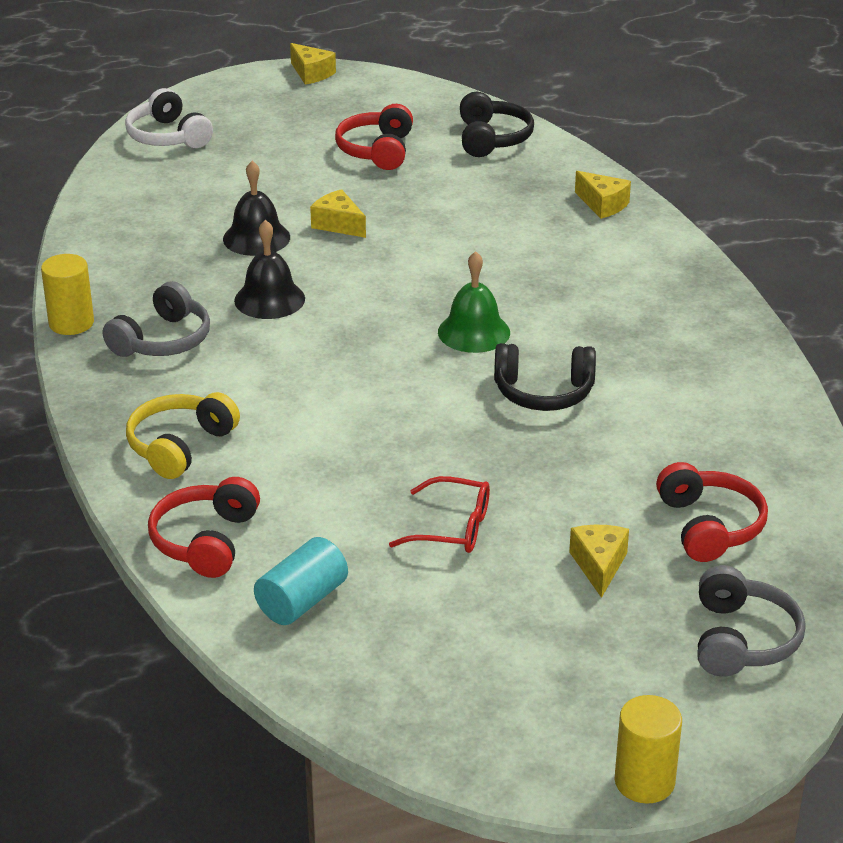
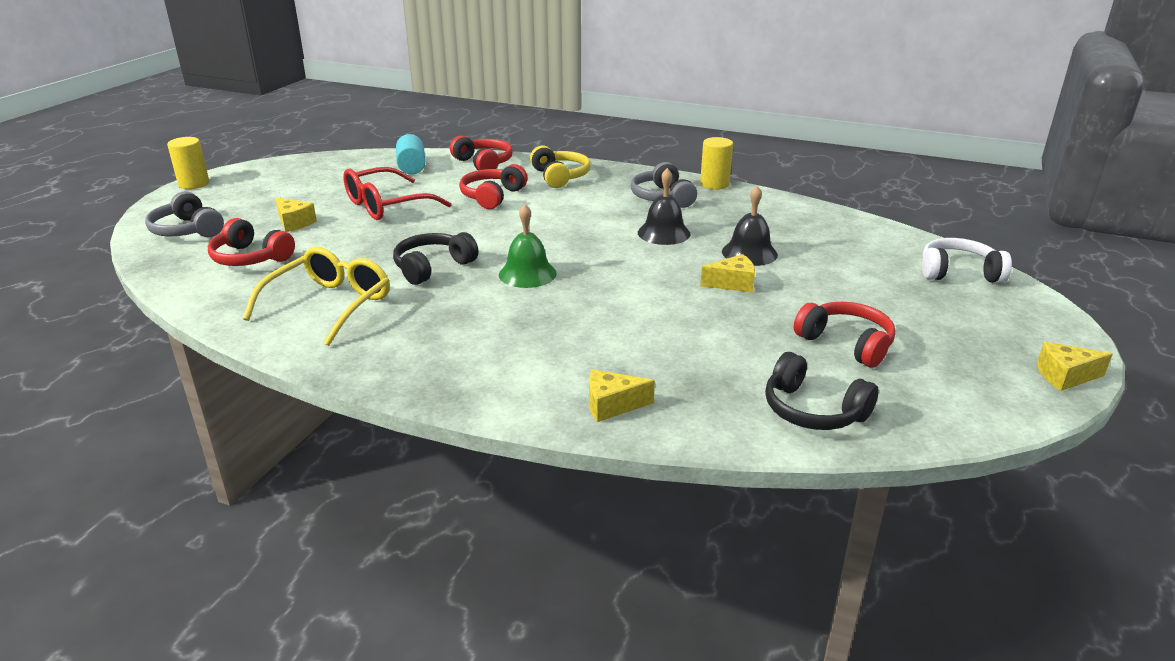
camera: 130 degrees right, 5 degrees down
(316, 462) = (492, 196): none -> red headphones
(451, 527) = (388, 205): red glasses -> red glasses, size x1.57
(696, 404) = (328, 306): none -> yellow glasses

